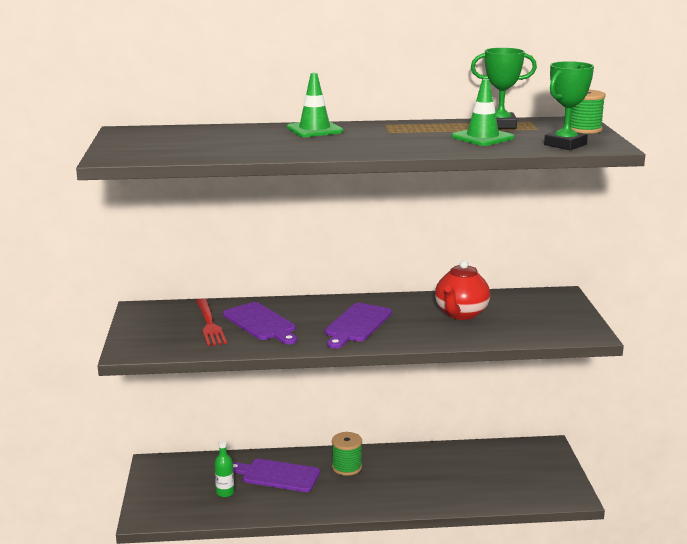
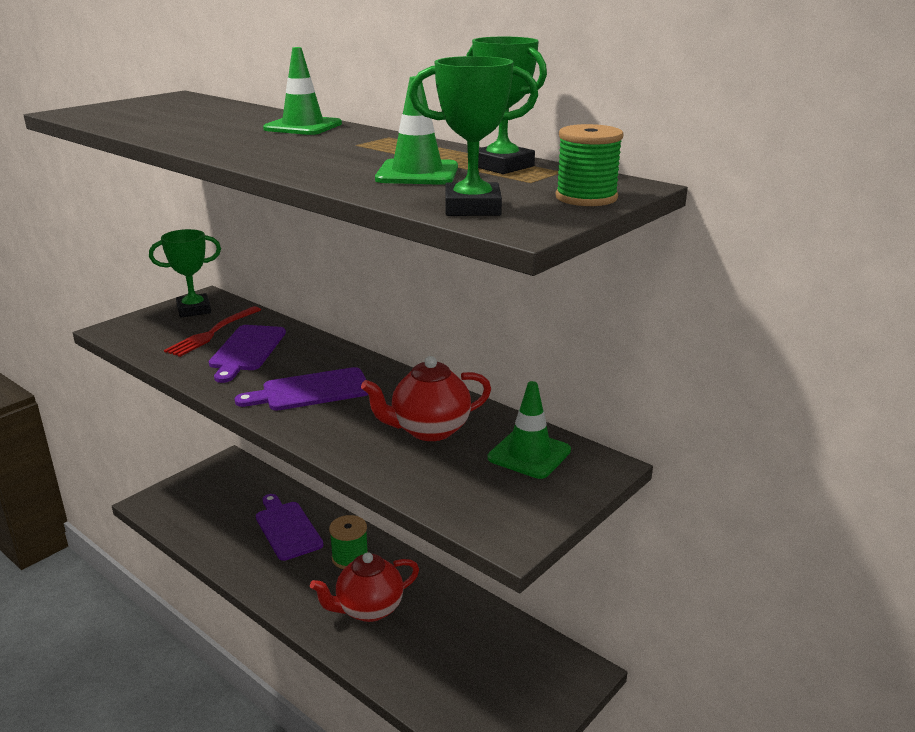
camera: 45 degrees right, 5 degrees up
(154, 318) = (194, 310): none -> green trophy
(225, 492) = (227, 518): green bottle -> none
(405, 483) = (368, 609): none -> red teapot
(526, 303) = (529, 454): none -> green traffic cone

